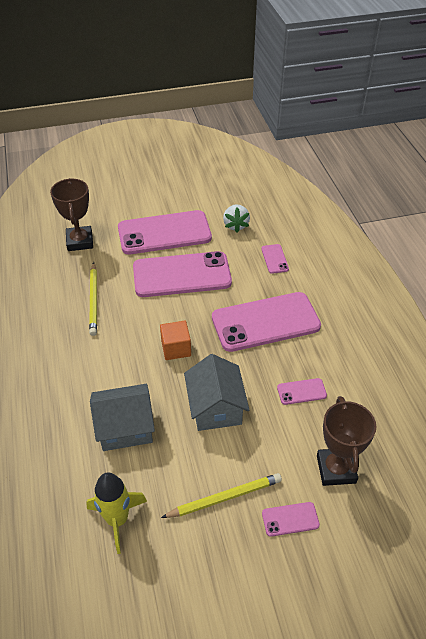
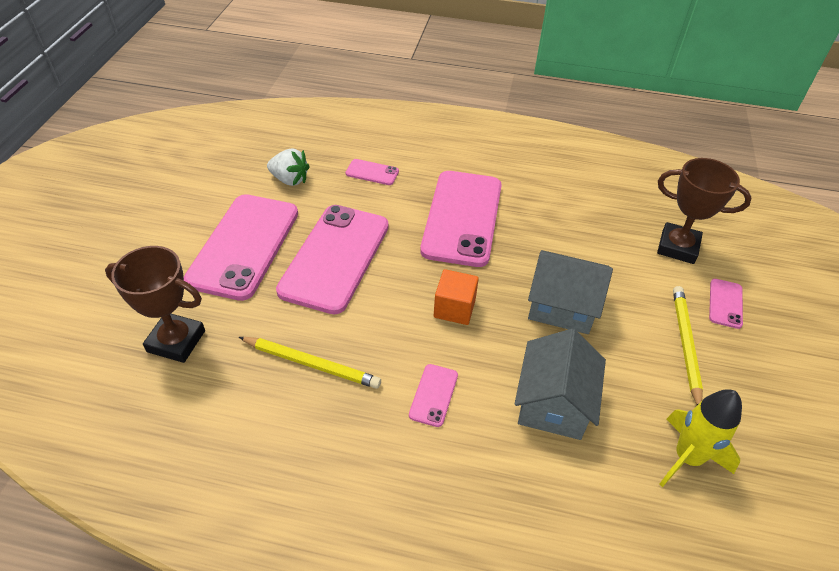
camera: 65 degrees left, 0 degrees up
(301, 391) = (573, 231): pink phone -> pink phone (433, 395)

